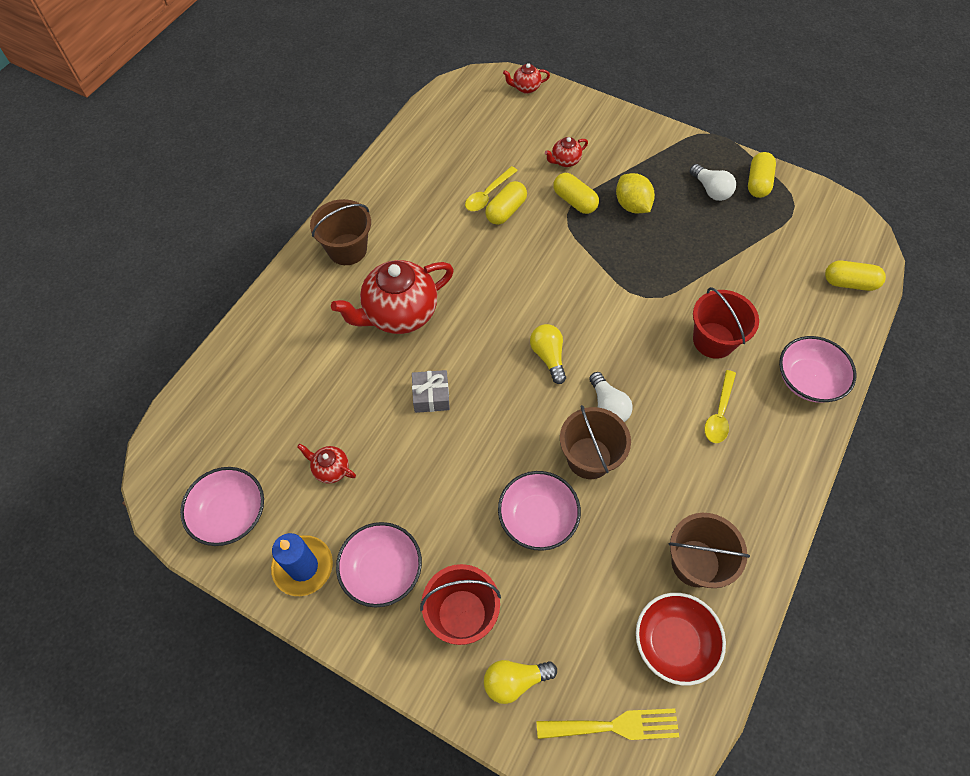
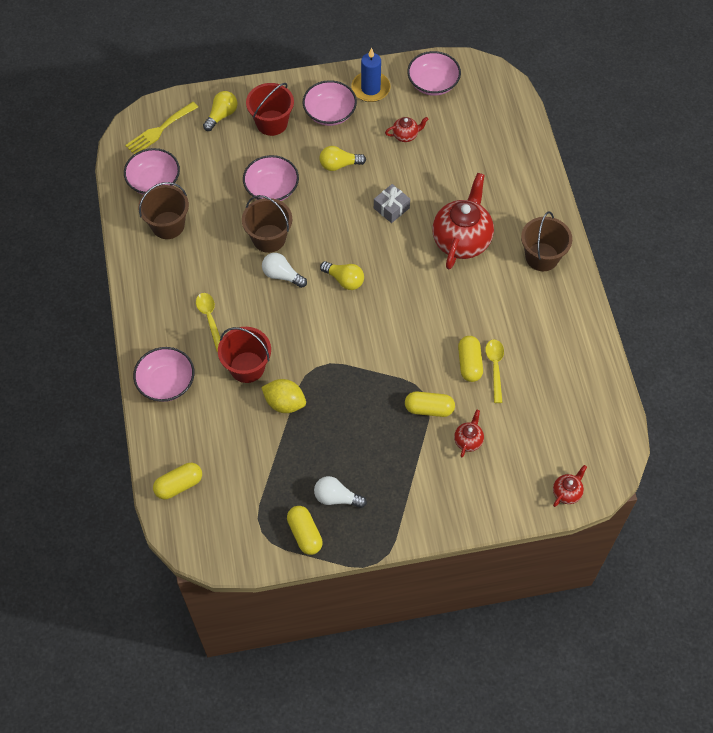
camera: 140 degrees right, 0 degrees up
(436, 489) = (339, 165): none -> yellow light bulb
(632, 205) = (384, 437): yellow lemon -> yellow lemon (284, 403)
(674, 642) = (154, 182): red bowl -> pink bowl

